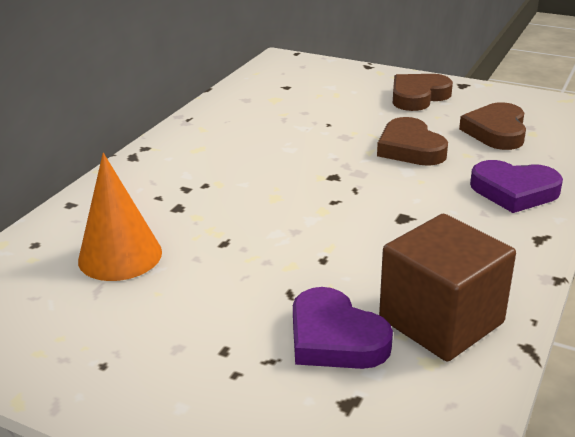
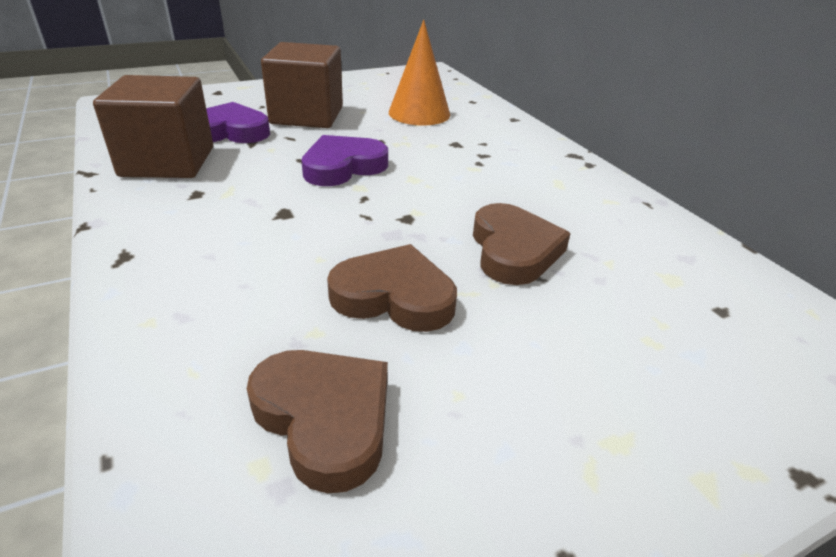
camera: 125 degrees right, 5 degrees up
(221, 318) = (307, 115): none -> brown cube
(418, 96) = (563, 431): brown heart -> brown heart (513, 250)
(514, 191) = (194, 301): purple heart -> purple heart (343, 167)

